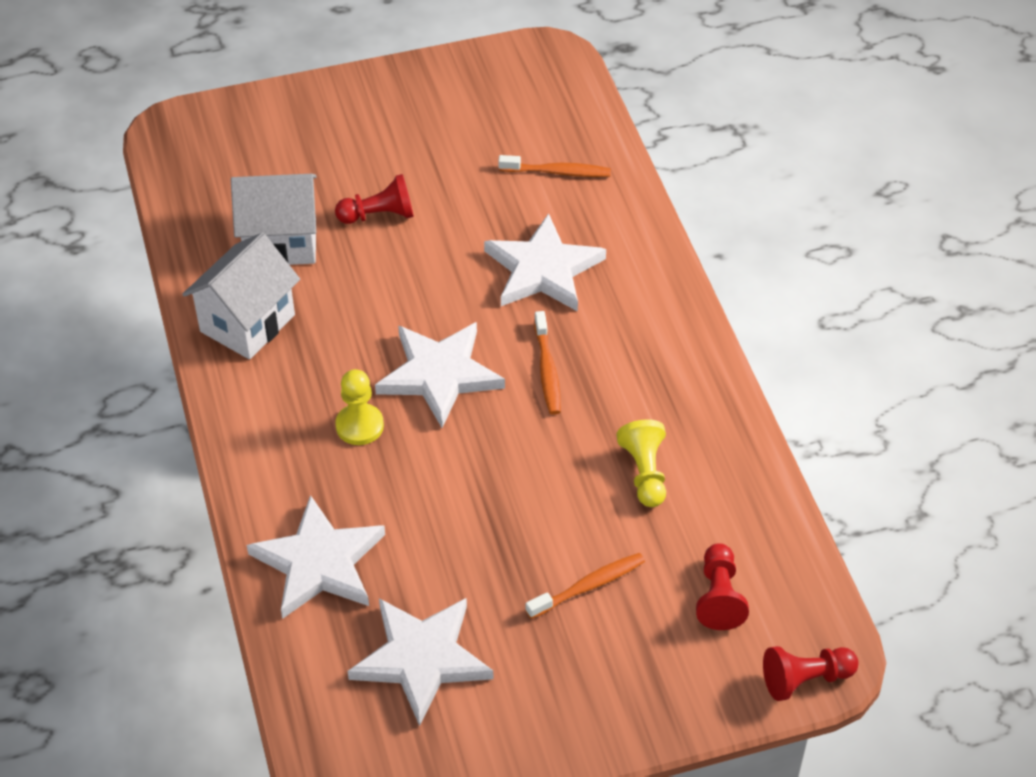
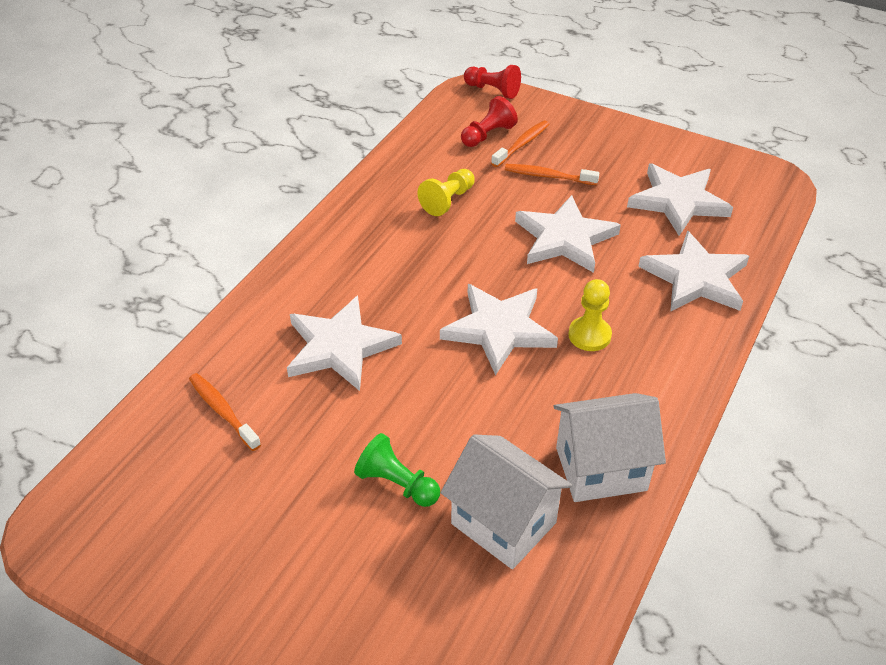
camera: 135 degrees left, 5 degrees down
(379, 215) = (397, 483): red pawn -> green pawn
(485, 515) = (565, 238): none -> white star
(547, 370) = (427, 285): orange toothbrush -> orange toothbrush (522, 144)

